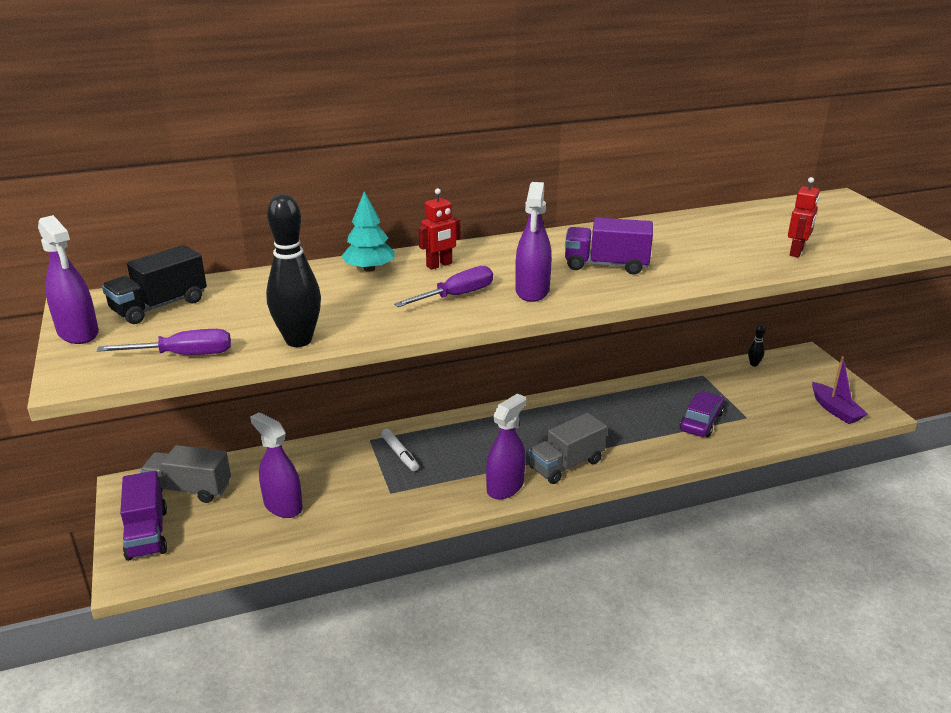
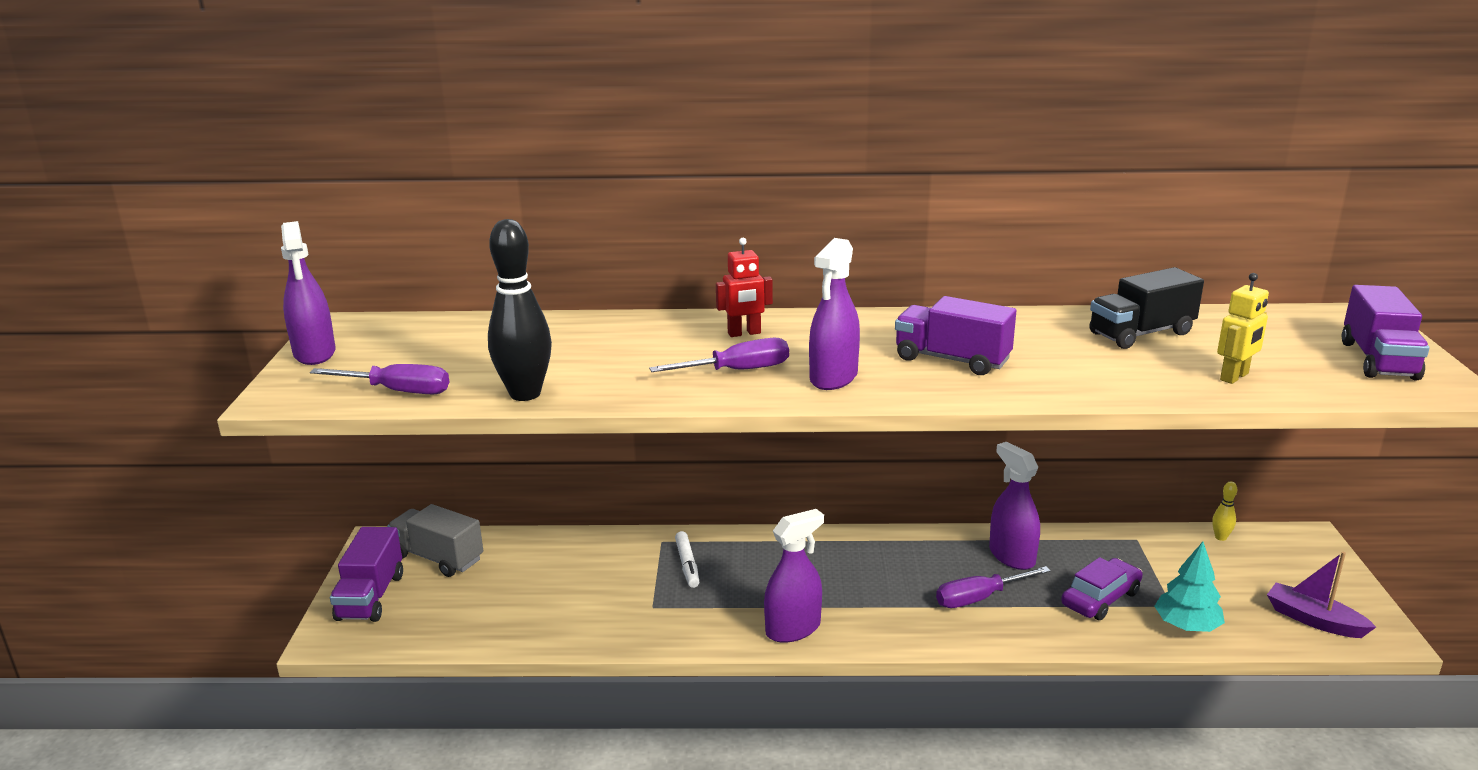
camera: 20 degrees right, 5 degrees down
(159, 306) = (411, 337): black truck -> black truck (1141, 334)
(283, 506) = (525, 597): purple spray bottle -> purple spray bottle (1011, 556)
(369, 269) = (660, 327): turquoise tree -> turquoise tree (1186, 626)
(566, 465) = (885, 617): grey truck -> none
(623, 437) = (979, 598): none -> purple screwdriver
(754, 364) = (1220, 537): black bowling pin -> yellow bowling pin
(796, 252) = (1234, 377): red robot -> yellow robot
(835, 410) = (1314, 620): purple boat -> purple boat turned 135 degrees clockwise
(872, 228) = (1378, 360): none -> purple truck

